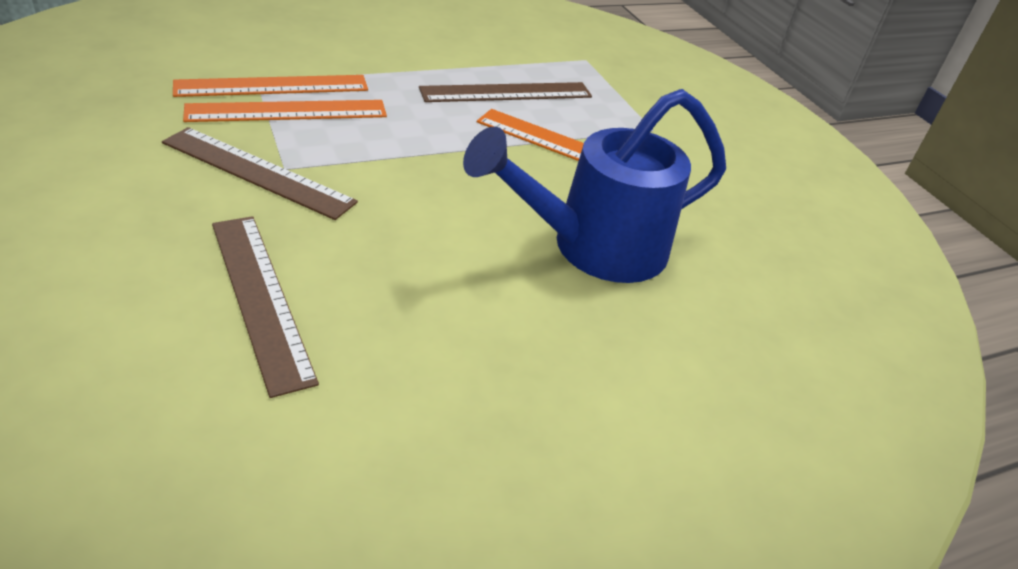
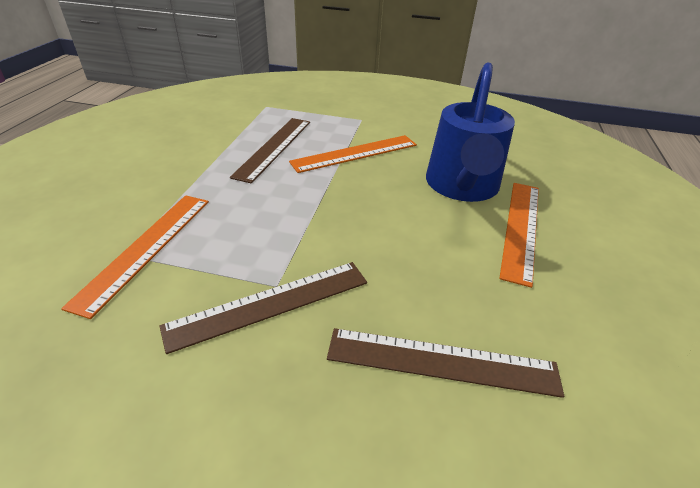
camera: 50 degrees left, 0 degrees up
(287, 111) = (194, 254): orange ruler -> orange ruler (521, 228)

